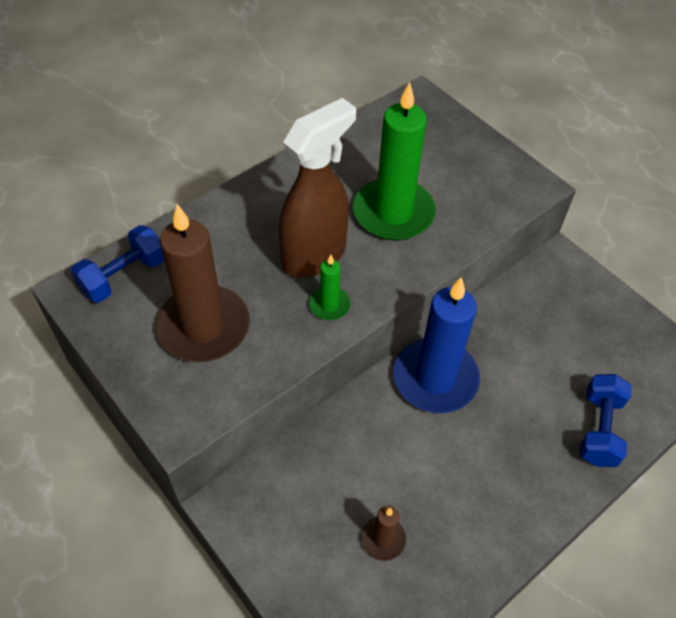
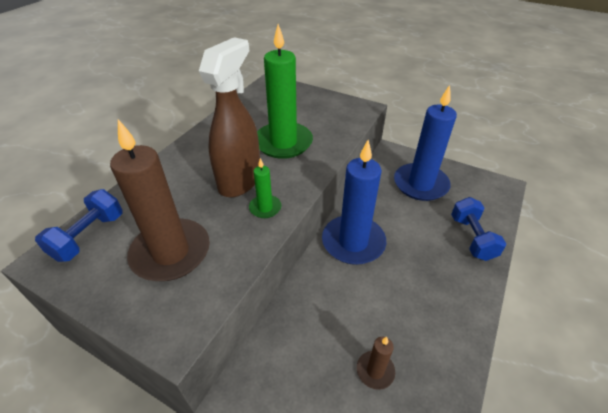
camera: 20 degrees left, 10 degrees down
(574, 326) = (420, 184): none -> blue candle

